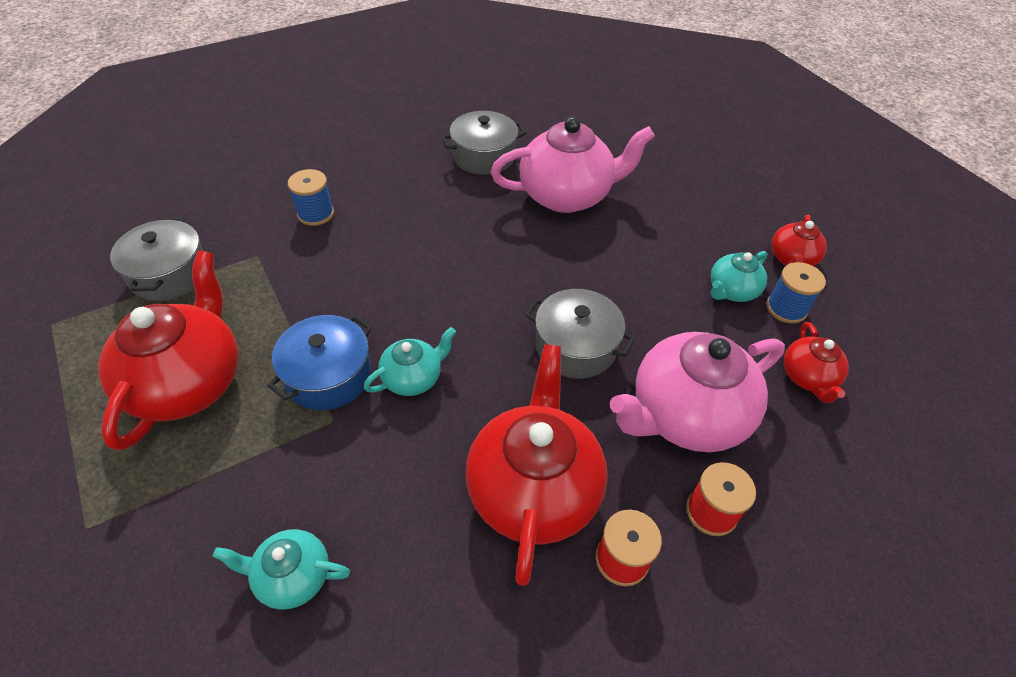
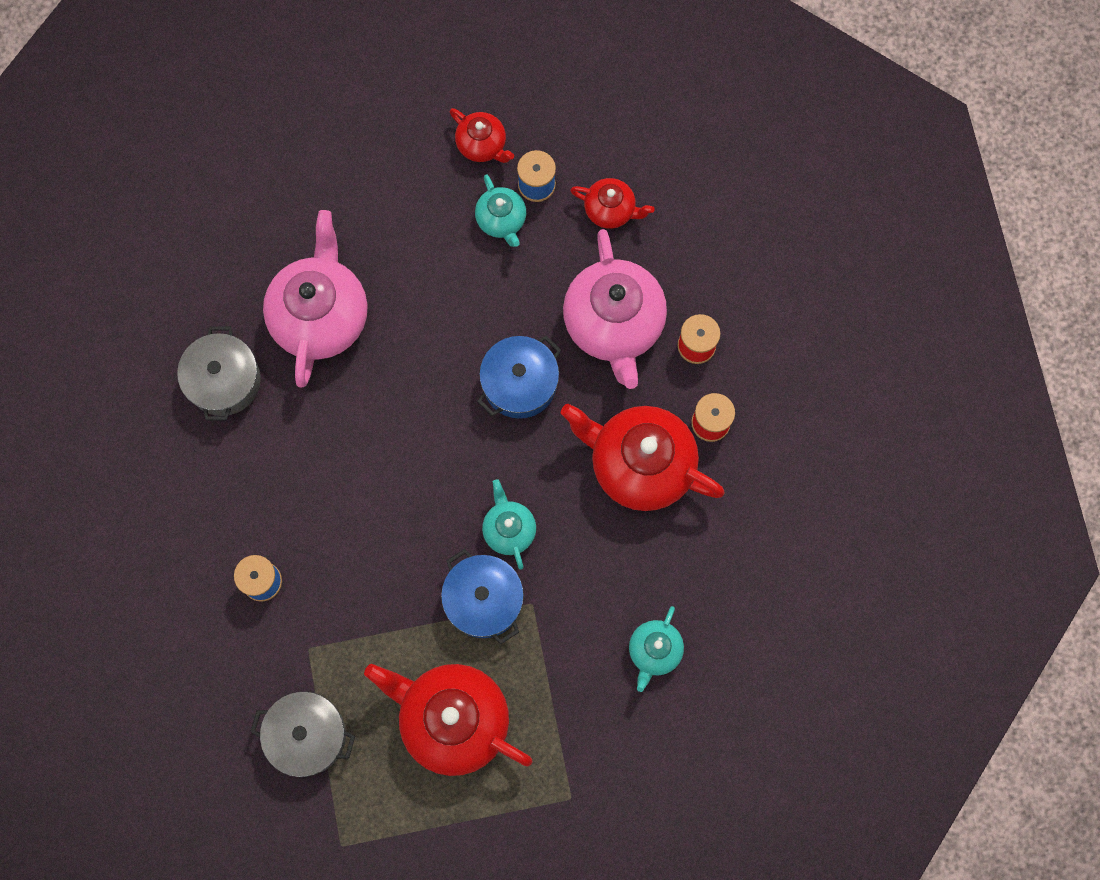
camera: 70 degrees left, 25 degrees up
(575, 347) = (519, 383): grey pot -> blue pot

